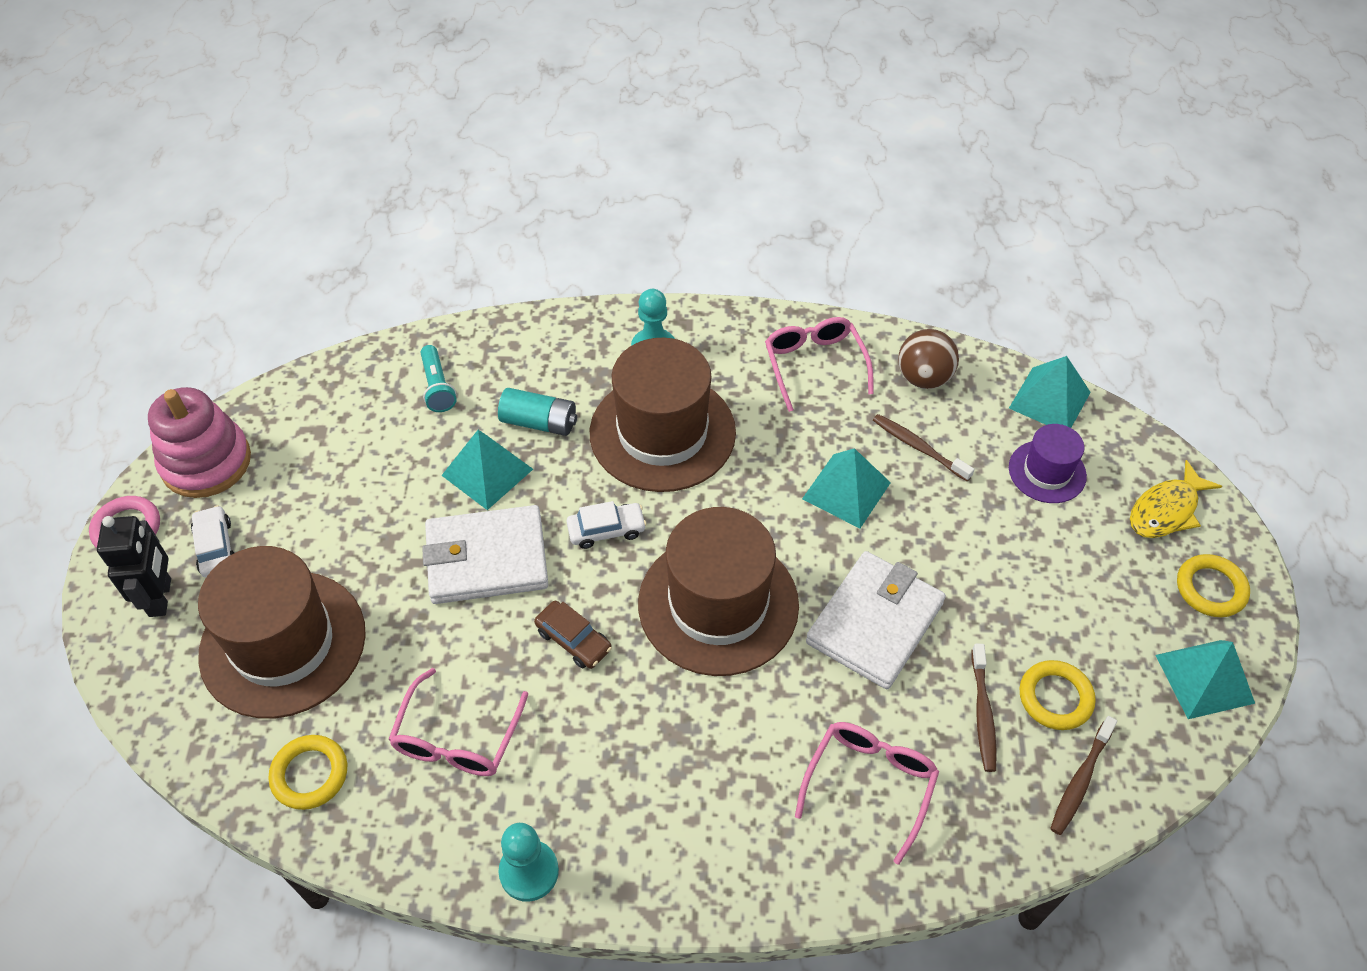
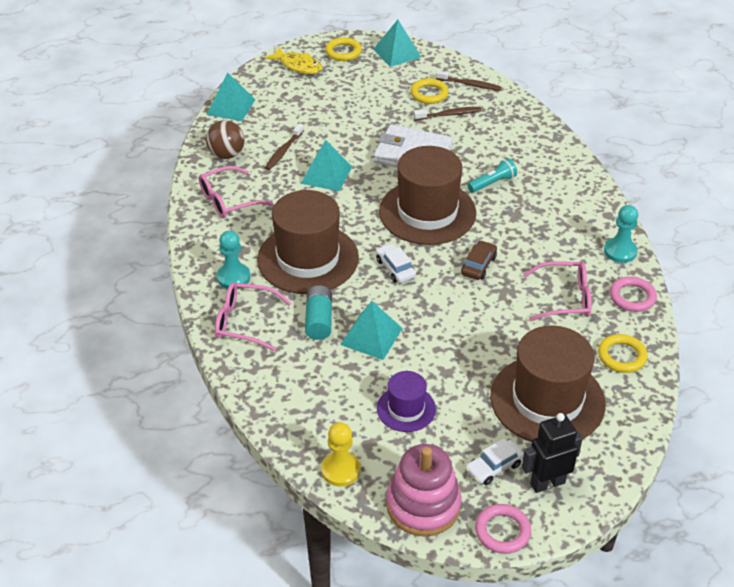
camera: 105 degrees left, 10 degrees down
(296, 397) = (340, 470): none -> yellow pawn
(419, 844) = (632, 297): none -> pink ring
(437, 387) = (303, 385): turquoise flashlight -> turquoise flashlight (492, 183)
(487, 558) = (440, 318): white wallet -> none
(869, 784) = (506, 145): pink glasses -> pink glasses (244, 322)
(1047, 472) = (286, 104): purple hat -> purple hat (406, 409)

